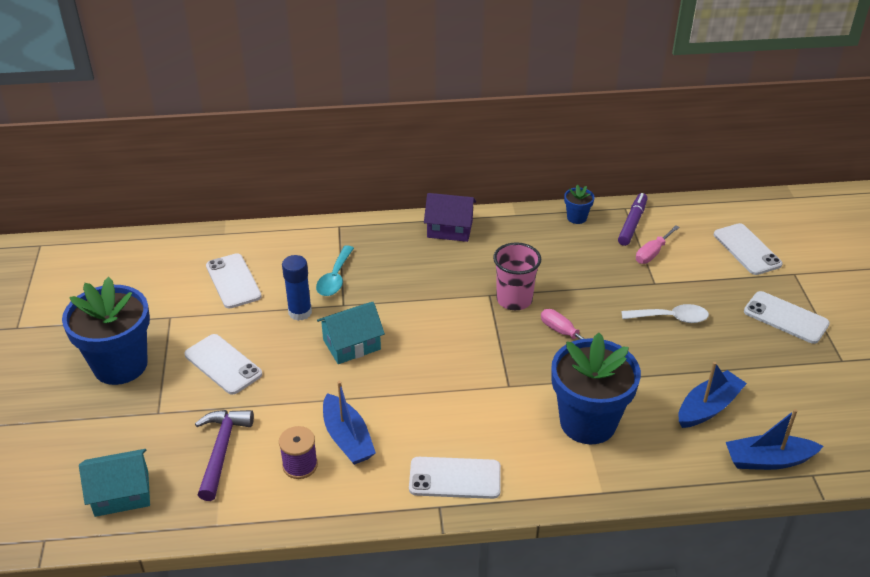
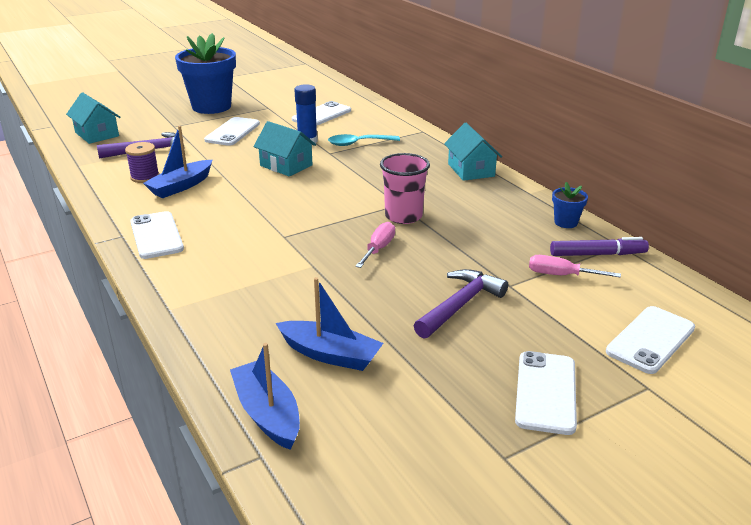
camera: 65 degrees right, 10 degrees down
(450, 229) = (471, 170): purple house -> turquoise house
(588, 422) = (260, 284): blue flower pot -> none
(670, 318) = (460, 305): white spoon -> purple hammer

